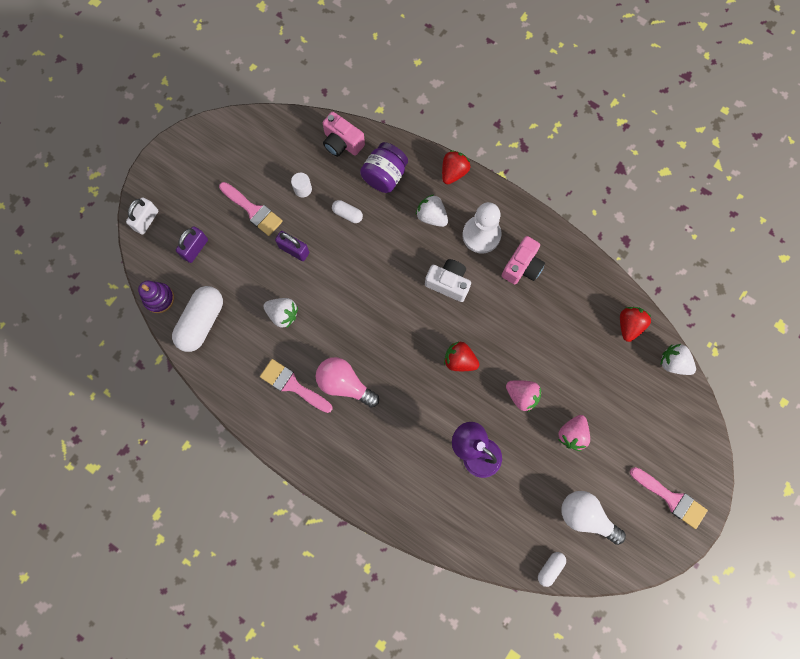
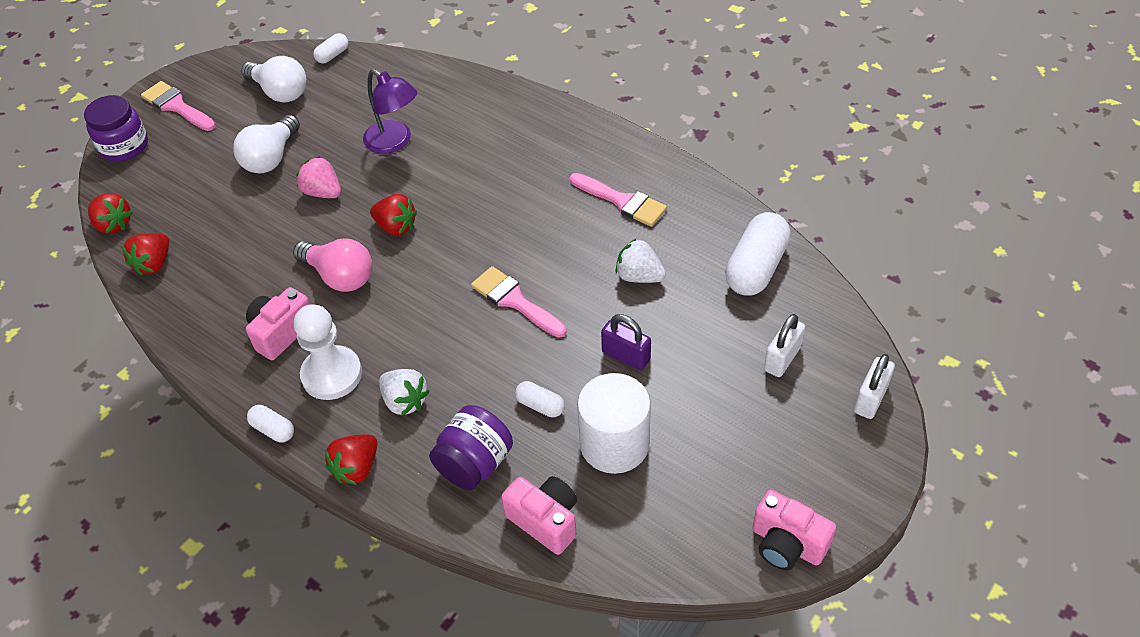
camera: 175 degrees left, 25 degrees down
(159, 298) = (825, 295): purple stacking toy -> none
(195, 248) = (782, 358): purple padlock -> white padlock
(211, 132) = (787, 544): none -> pink camera
(253, 210) = (695, 412): pink brush -> pink brush (515, 301)
(303, 189) = (614, 444): white cylinder -> white cylinder, size x2.27
(345, 384) = (552, 203): pink light bulb -> pink light bulb (339, 276)
(448, 283) = (395, 312): white camera -> none
(509, 196) = (273, 429): none -> white capsule
(572, 434) = (271, 158): pink strawberry -> white light bulb
(673, 363) = (114, 224): white strawberry -> red strawberry
(698, 448) = (124, 146): none -> purple jar

